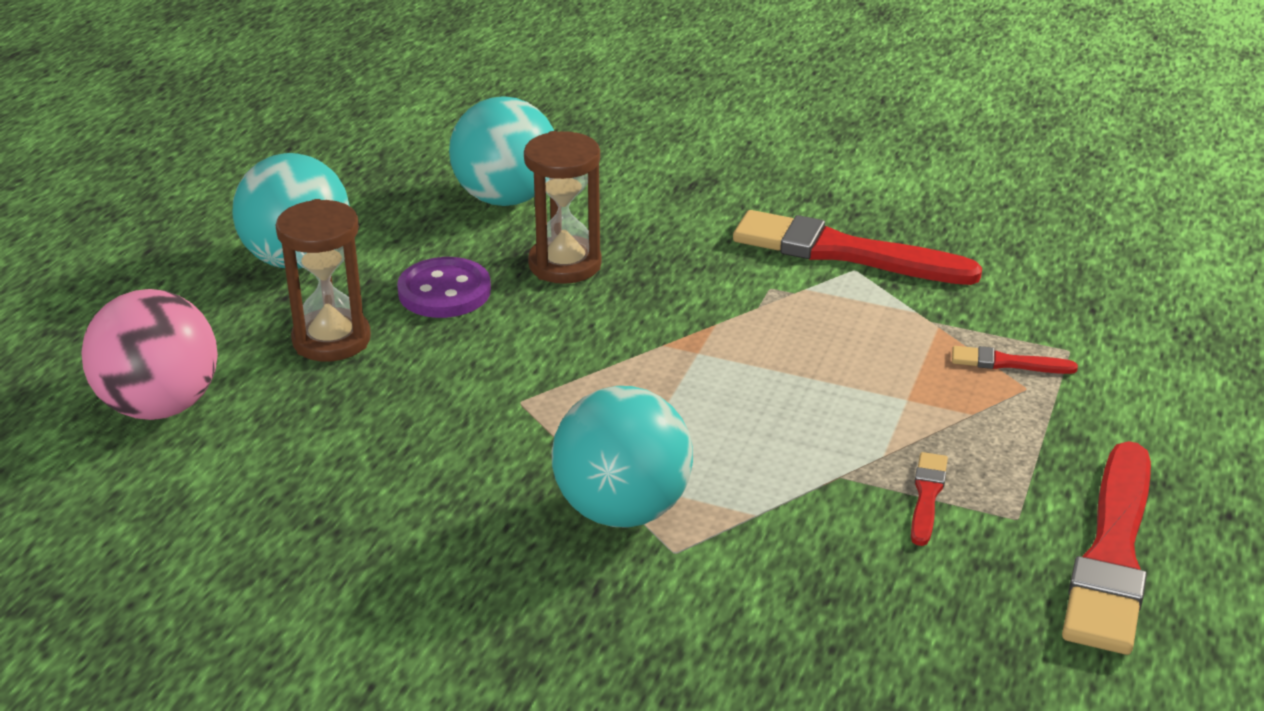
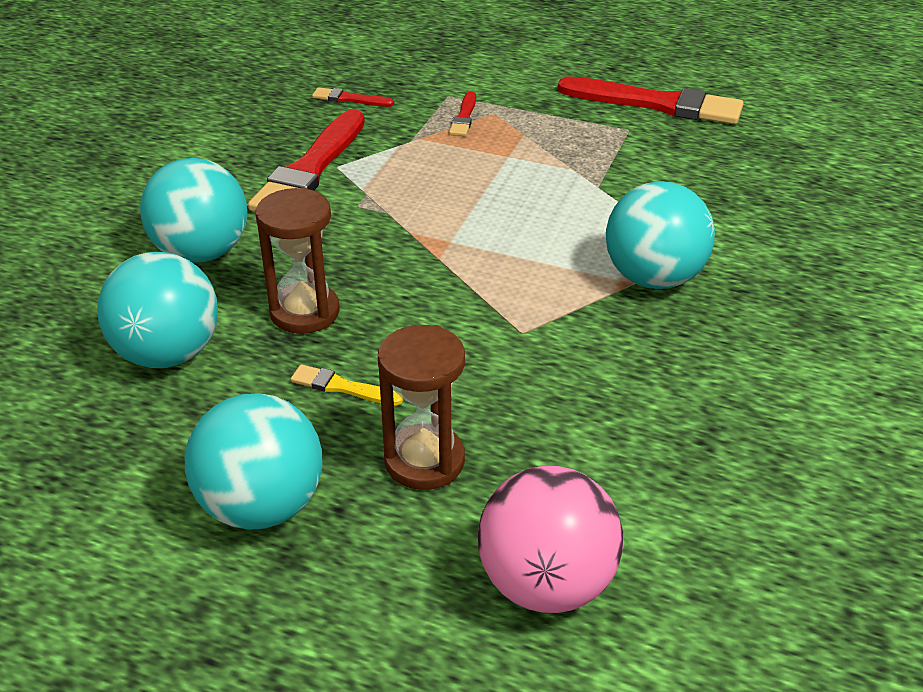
camera: 90 degrees left, 5 degrees up
(444, 291) = (342, 387): purple button -> yellow brush
(669, 200) = (202, 253): none -> turquoise ball
(927, 496) = (614, 157): red brush -> red brush (350, 99)

